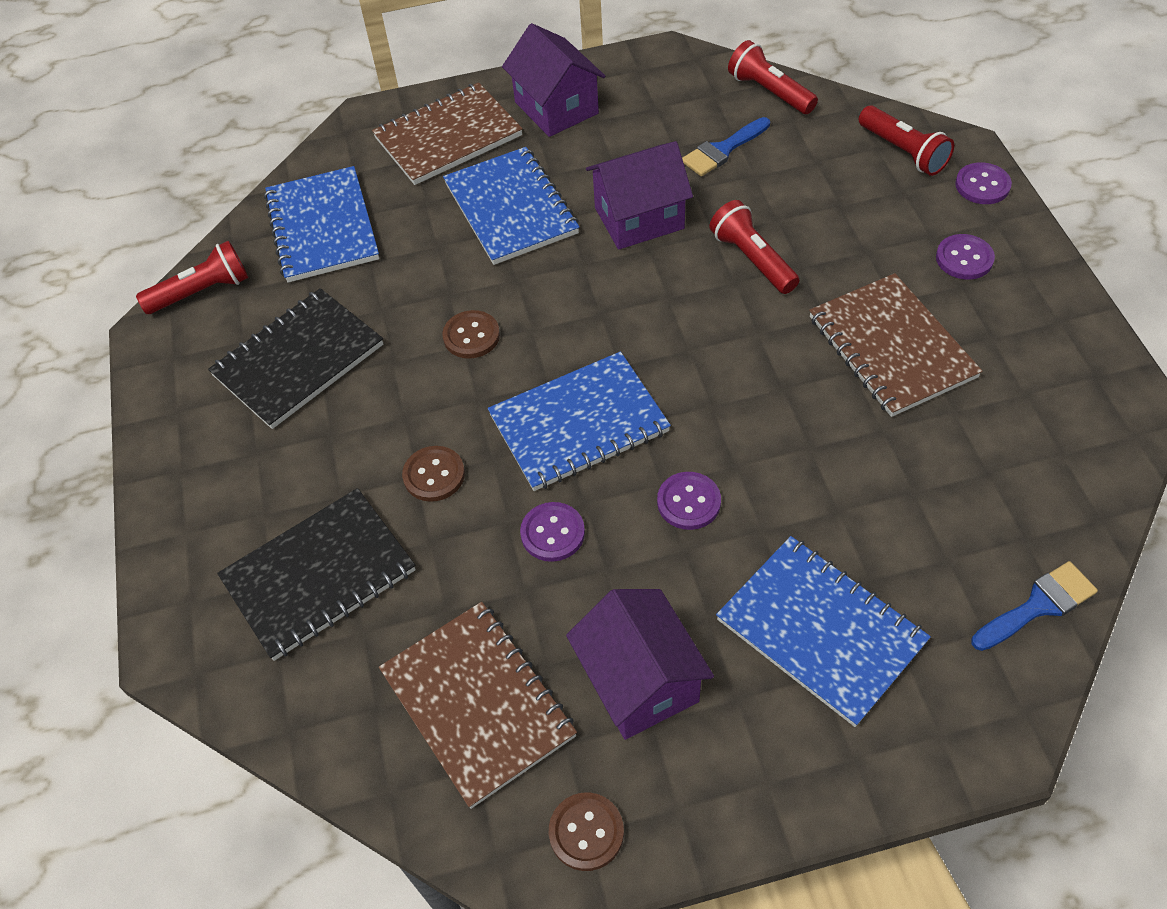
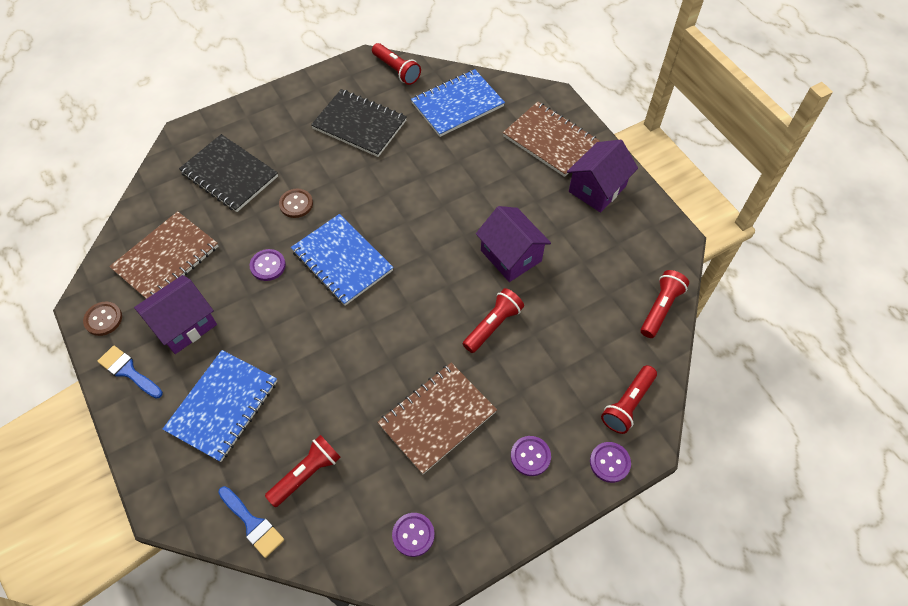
camera: 70 degrees right, 5 degrees up
(471, 336) = (394, 195): brown button -> none
(511, 208) = (499, 188): blue notebook -> none
(688, 502) = (298, 325): purple button -> purple button (413, 535)
(722, 150) = (590, 290): blue brush -> blue brush (128, 371)
(961, 521) = (306, 474): none -> red flashlight

